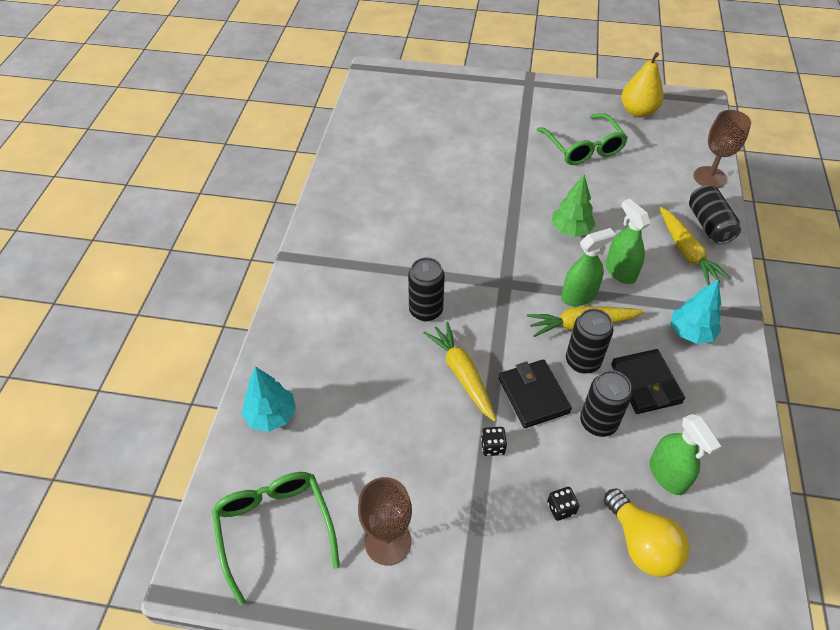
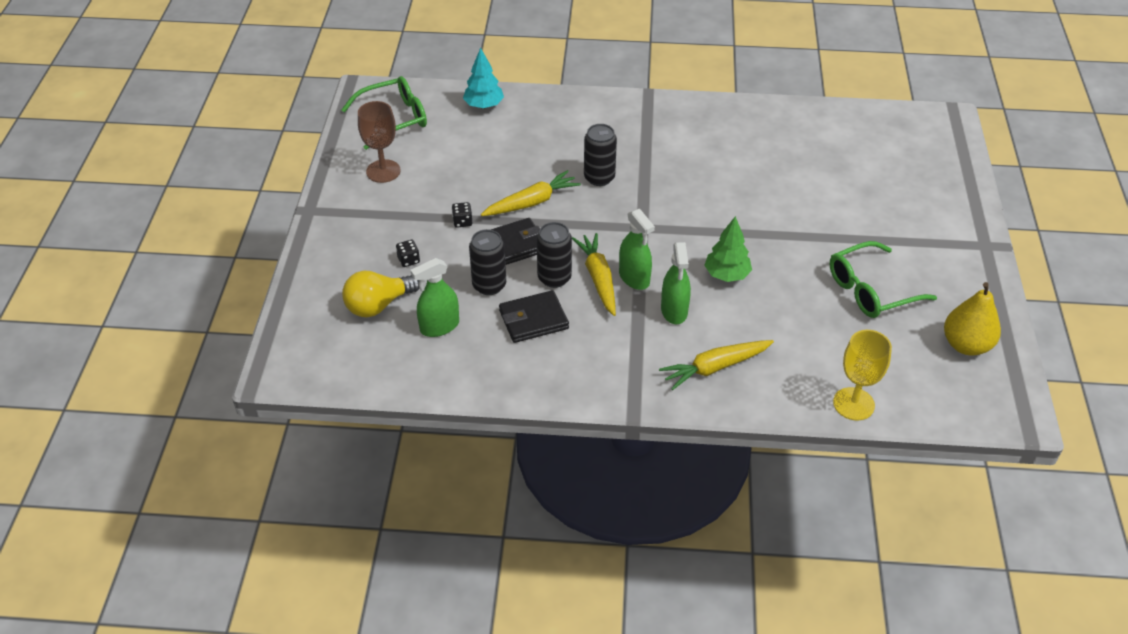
camera: 85 degrees right, 5 degrees down
(620, 271) = (674, 311): green spray bottle -> green spray bottle turned 120 degrees clockwise
(691, 332) = (600, 359): turquoise tree -> none
(709, 177) = (853, 404): brown goblet -> yellow goblet
(709, 225) = (765, 393): black can -> none

